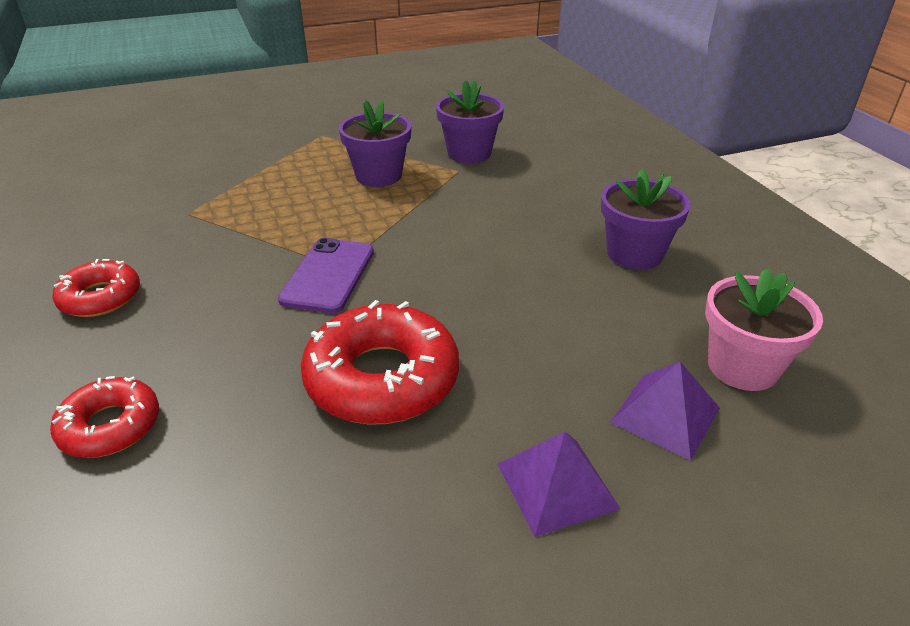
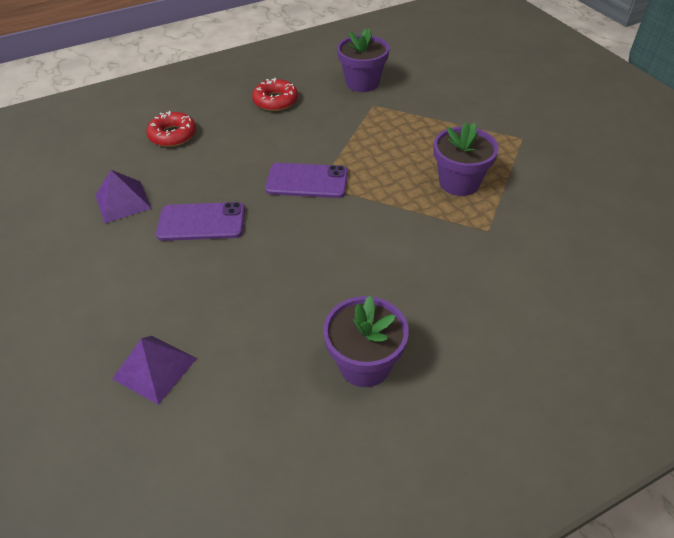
camera: 85 degrees right, 10 degrees up
(382, 378) = (201, 222): red donut -> purple phone
(469, 153) = (528, 235): purple flower pot -> purple flower pot (362, 83)
(556, 485) = (104, 307): purple pyramid -> purple pyramid (123, 201)
(742, 367) = (202, 429): pink flower pot -> none

